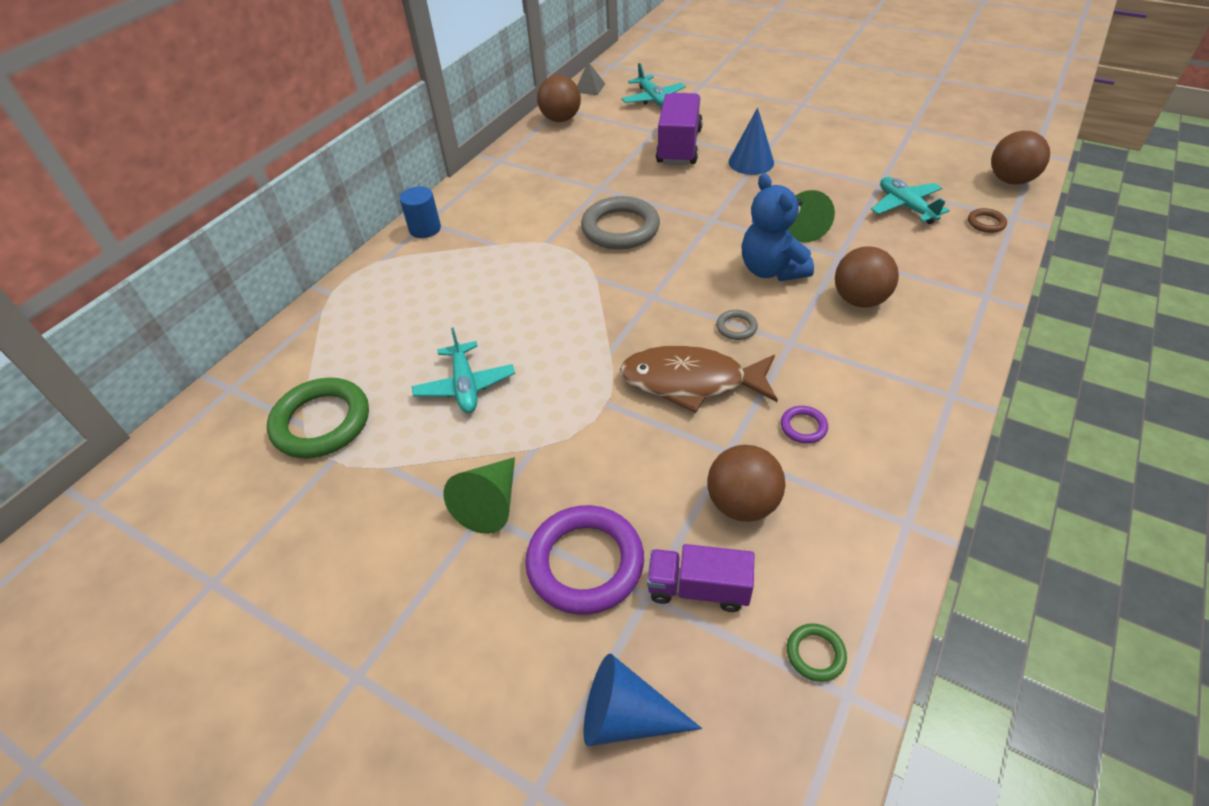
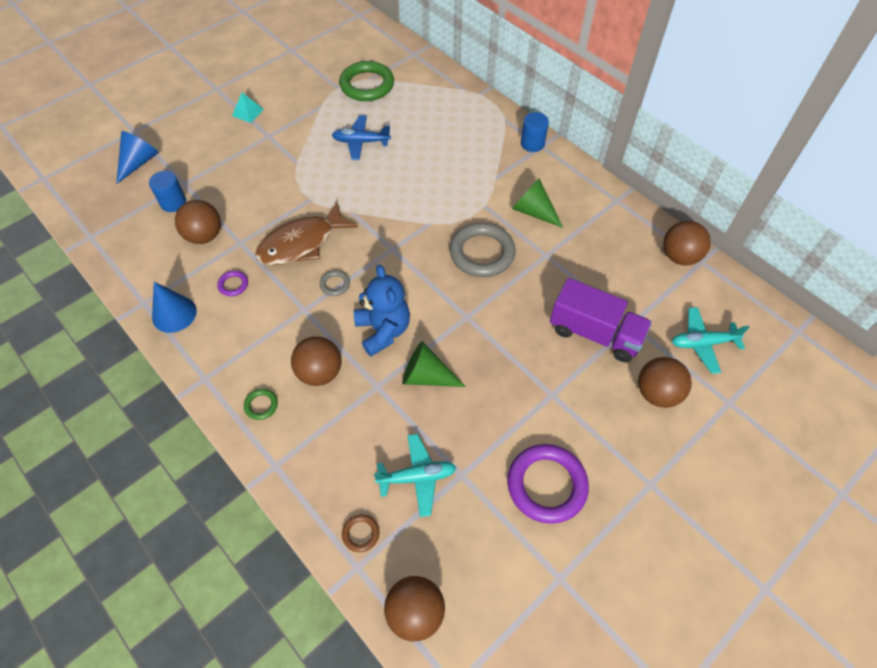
camera: 105 degrees right, 10 degrees up
(425, 576) = (248, 112): none -> turquoise pyramid
(465, 385) = (361, 142): turquoise plane -> blue plane
(490, 504) = (272, 139): green cone -> green cone (533, 211)
(585, 563) = (215, 166): purple ring -> purple ring (546, 485)
(589, 88) = (743, 295): grey pyramid -> none
(691, 382) = (301, 243): brown fish -> brown fish turned 150 degrees counterclockwise
(698, 588) = (173, 202): purple truck -> blue cylinder
(718, 111) = (657, 393): none -> brown ball
(751, 162) = (545, 382): blue cone -> blue cone (174, 314)
(771, 270) = (383, 330): blue teddy bear -> blue teddy bear turned 75 degrees clockwise
(815, 654) = (113, 233): green ring -> green ring (261, 405)

